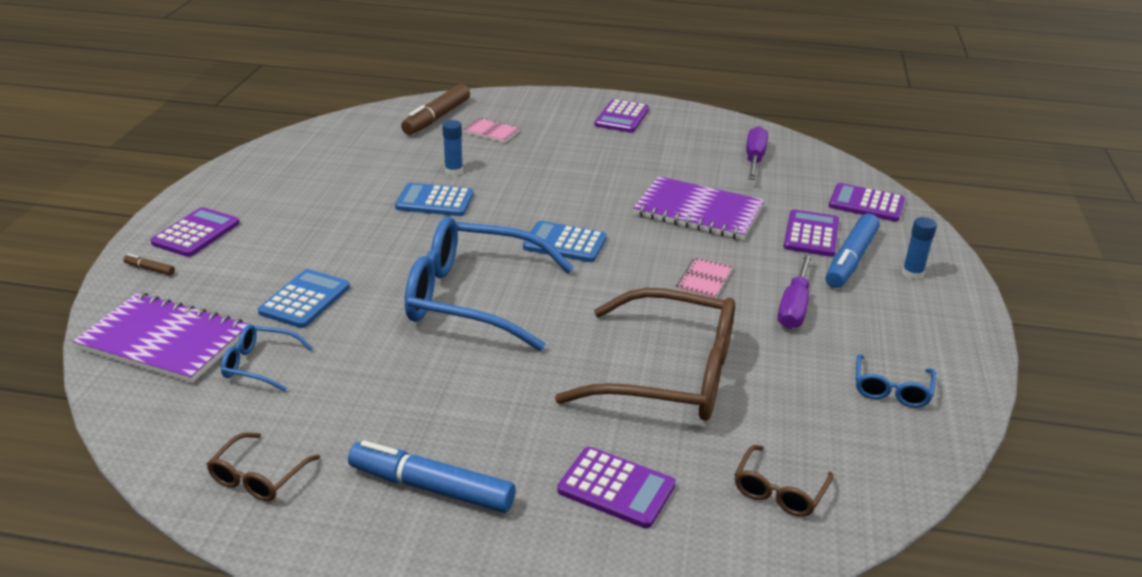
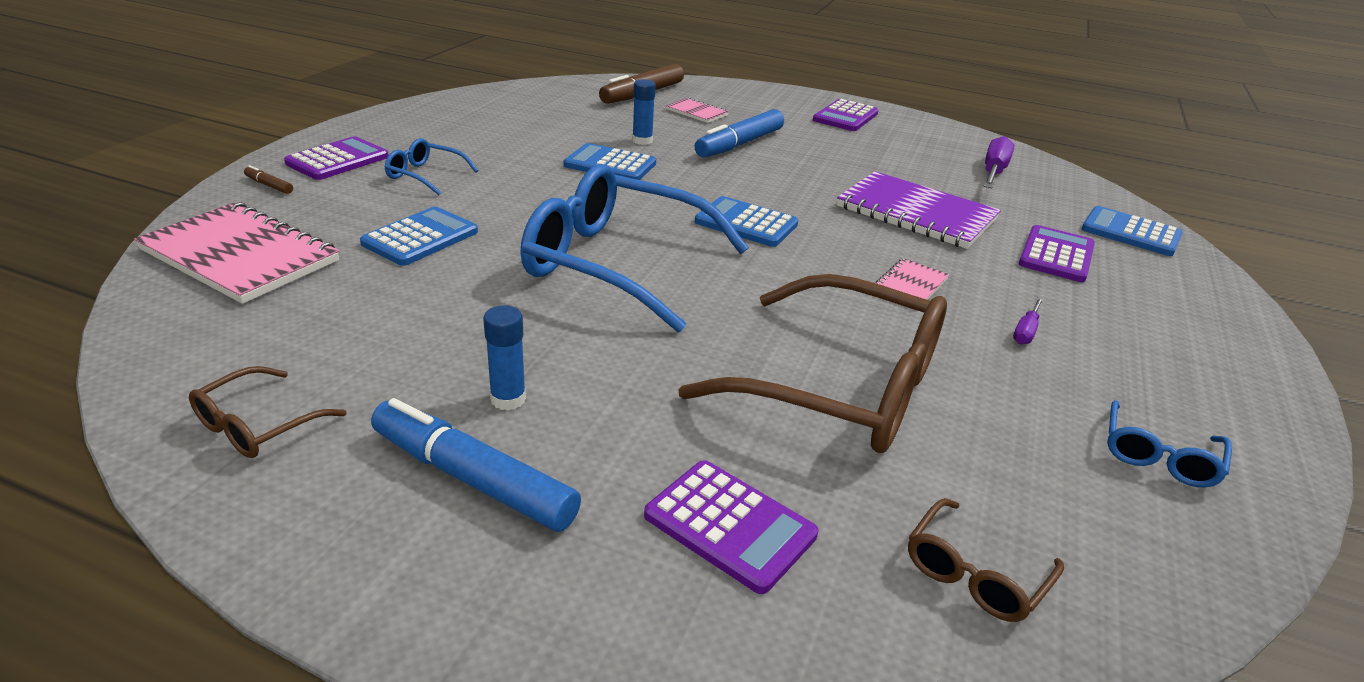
camera: 10 degrees right, 0 degrees up
(164, 341) = (240, 256): purple notebook -> pink notebook
(259, 365) = (332, 296): blue glasses -> blue glasses (425, 175)
(794, 306) = (1026, 331): purple screwdriver -> purple screwdriver, size x0.54
(851, 259) = (1107, 289): blue marker -> blue marker (740, 144)
(866, 204) = (1130, 233): purple calculator -> blue calculator
(912, 274) = (1191, 316): blue glue stick -> blue glue stick (508, 399)

